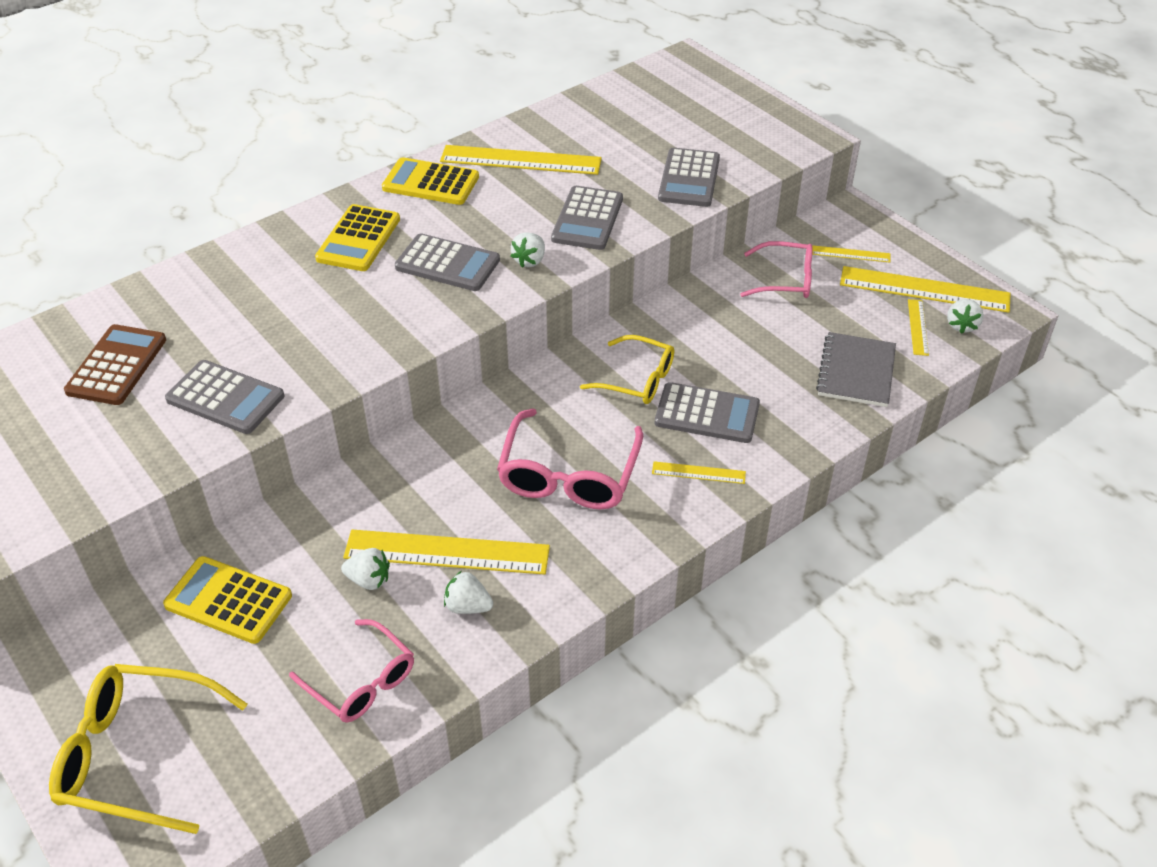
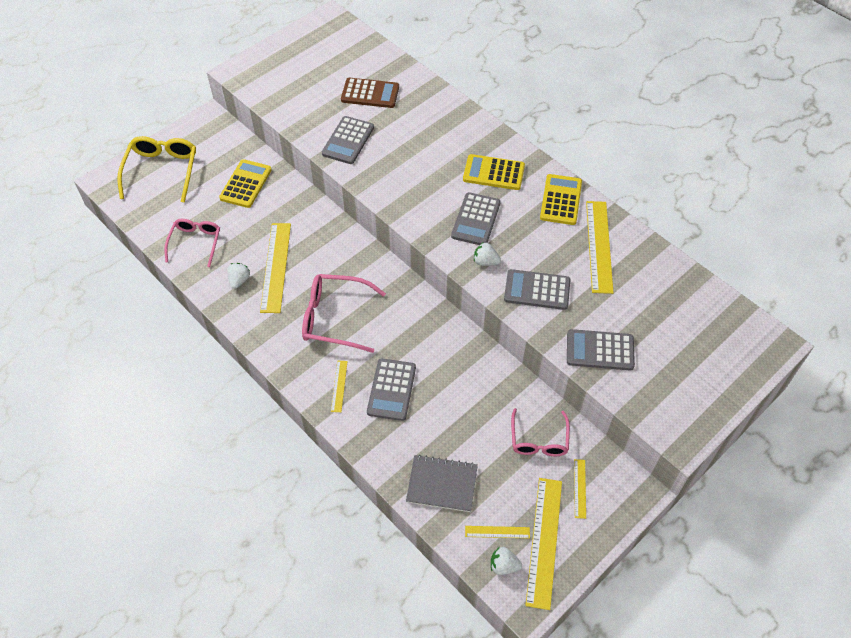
camera: 85 degrees right, 10 degrees up
(361, 681) = (195, 243): pink glasses -> pink glasses turned 150 degrees clockwise
(369, 580) = (257, 236): white strawberry -> none
(636, 379) = (420, 349): yellow glasses -> none

